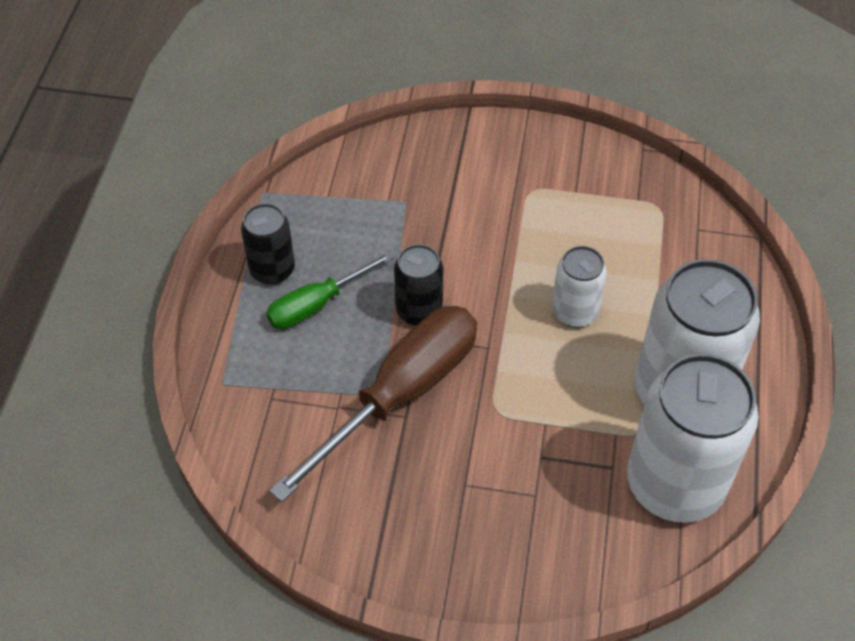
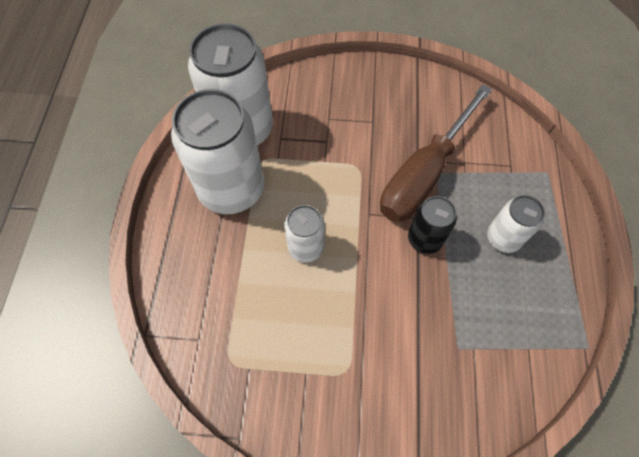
camera: 175 degrees right, 10 degrees up
(272, 270) = (548, 266): black can -> none
(317, 304) = (503, 238): green screwdriver -> white can

